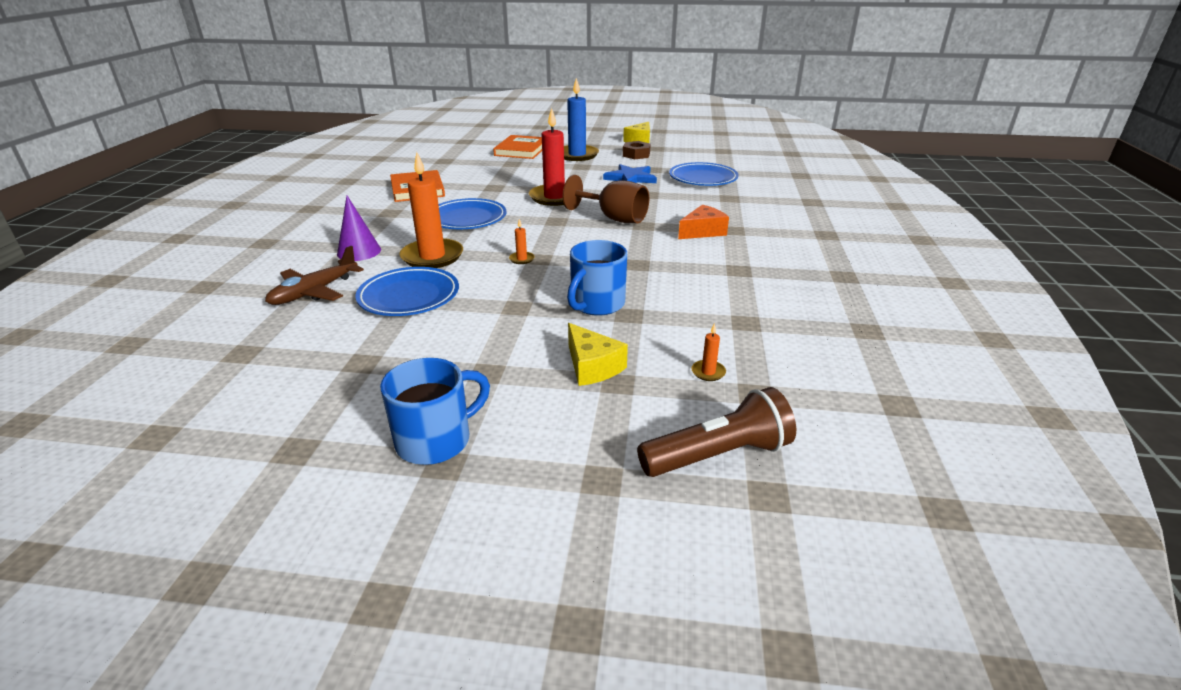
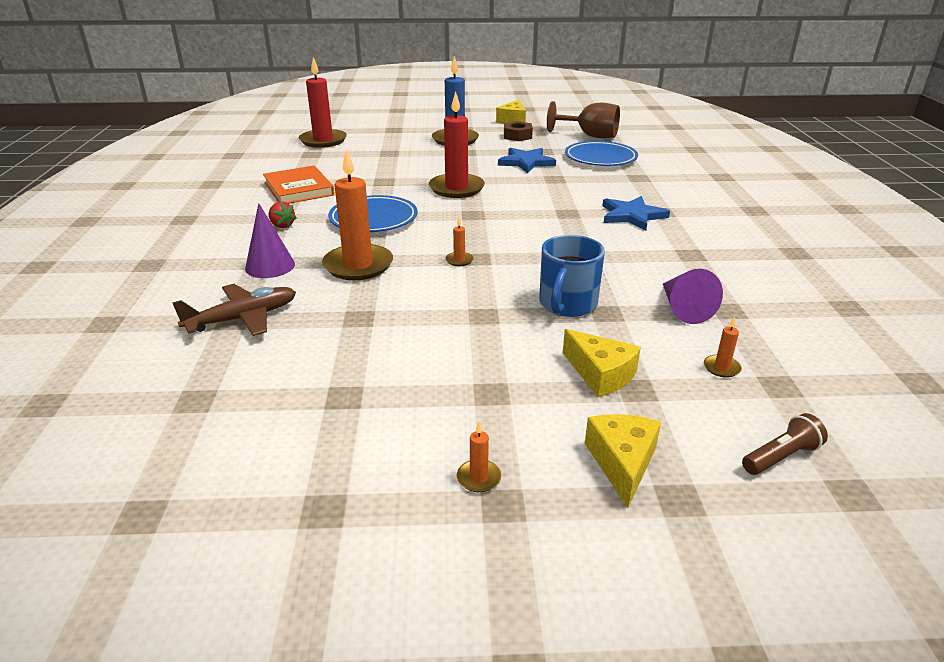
camera: 10 degrees left, 0 degrees up
(314, 292) = (243, 318): brown plane -> brown plane turned 150 degrees counterclockwise
(387, 219) = (282, 225): none -> red strawberry
(409, 296) = (357, 314): blue plate -> none
(436, 440) = (478, 478): blue mug -> orange candle
(460, 150) = (323, 141): none -> red candle
(521, 150) = (391, 137): orange book -> none
(567, 442) = (622, 462): none -> yellow cheese
(613, 218) = (532, 207): brown goblet -> brown goblet (590, 136)
(703, 231) = (632, 216): orange cheese -> blue star
(703, 317) = (683, 308): none -> purple cone
(718, 455) = (781, 457): brown flashlight -> brown flashlight, size x0.56

